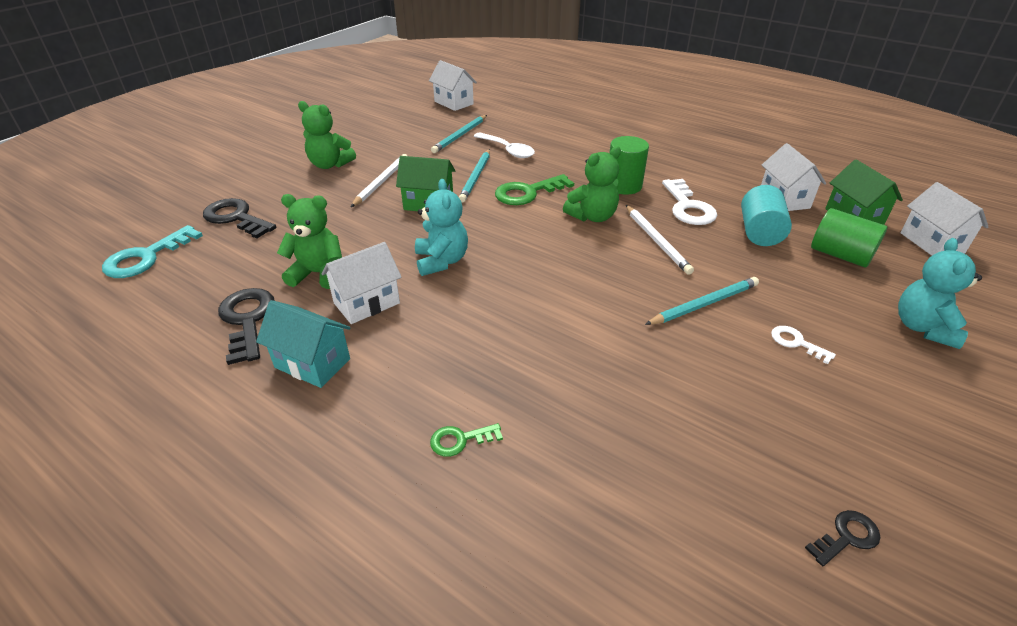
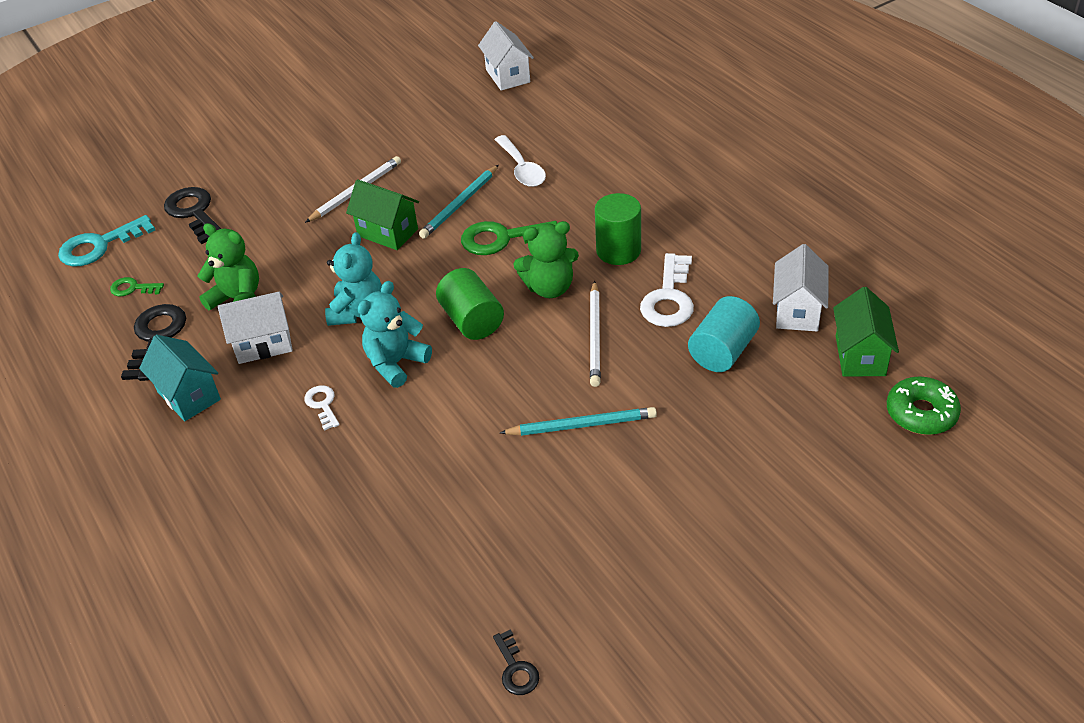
camera: 25 degrees right, 5 degrees up
(330, 164) = (316, 155): green teddy bear -> none
(460, 136) = (481, 135): turquoise pencil -> none
(460, 440) = (267, 499): green key -> green key (133, 288)
(796, 343) = (638, 491): white key -> white key (322, 405)
(840, 255) = (789, 403): green cylinder -> green cylinder (472, 320)
(846, 537) = (516, 669): black key -> black key turned 75 degrees clockwise
(923, 328) = (791, 511): turquoise teddy bear -> turquoise teddy bear (396, 363)
(931, 243) = (921, 413): white house -> green donut

